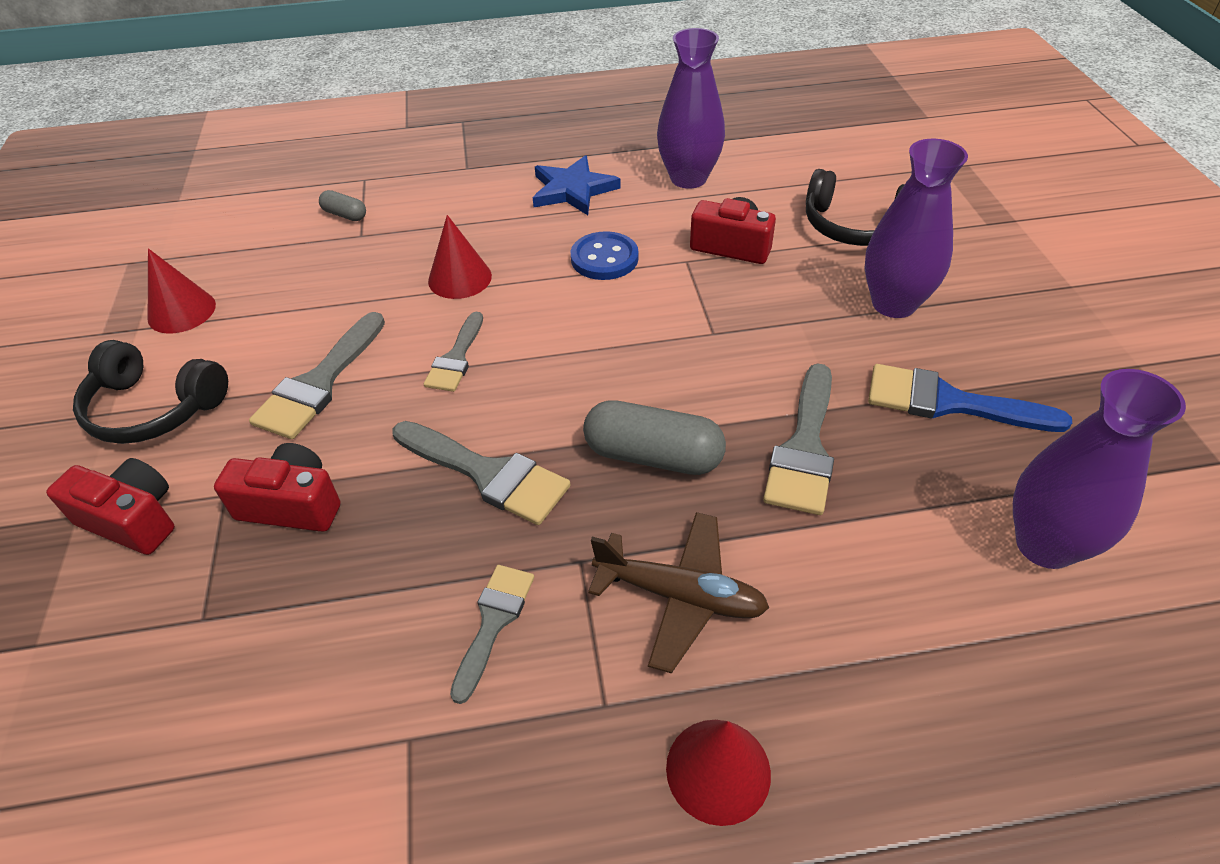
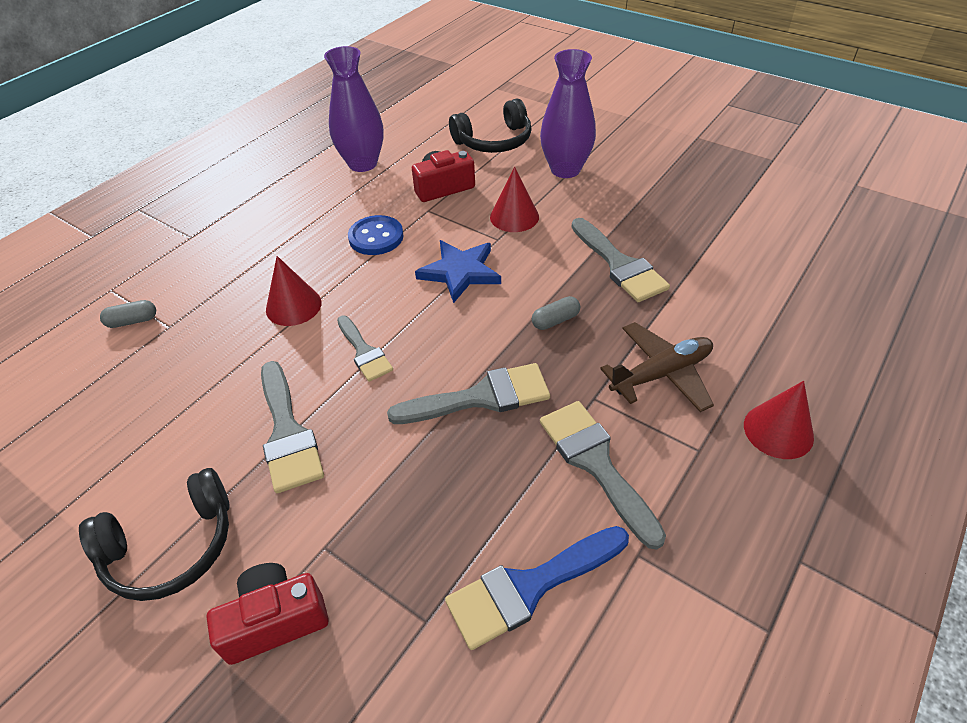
camera: 45 degrees left, 0 degrees up
(181, 311) = (84, 472): red cone -> red cone (514, 217)
(292, 505) = (383, 512): red camera -> none
(493, 622) = (595, 463): grey brush -> grey brush, size x1.56
(573, 190) = (294, 209): blue star -> blue star (460, 272)
(653, 455) = (555, 320): grey capsule -> grey capsule, size x0.52
(948, 402) = (649, 201): blue brush -> blue brush (529, 587)
(1045, 545) = (762, 236): purple vase -> none

